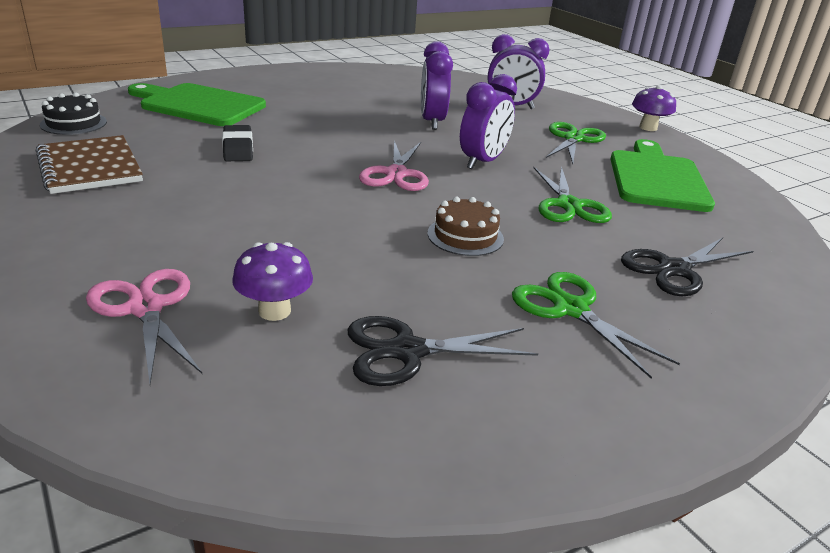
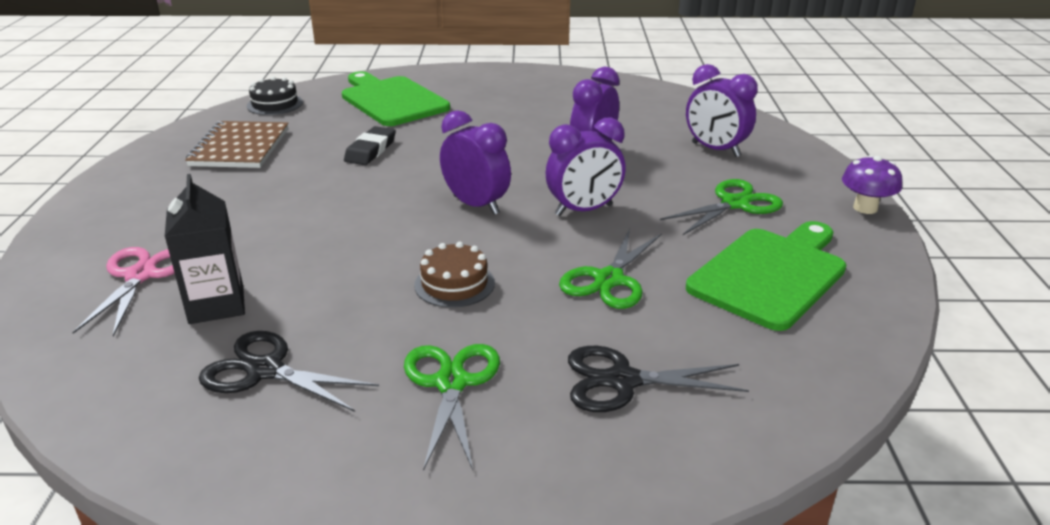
camera: 35 degrees right, 0 degrees up
(274, 311) = (216, 305): purple mushroom -> black carton
(396, 174) = (476, 205): pink scissors -> purple clock

